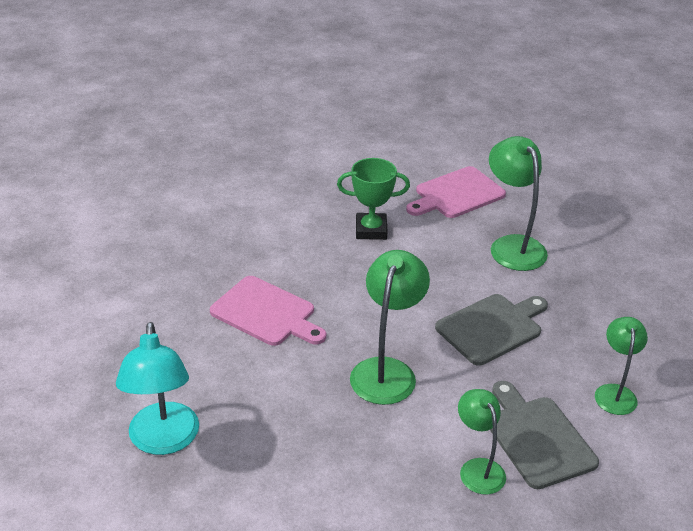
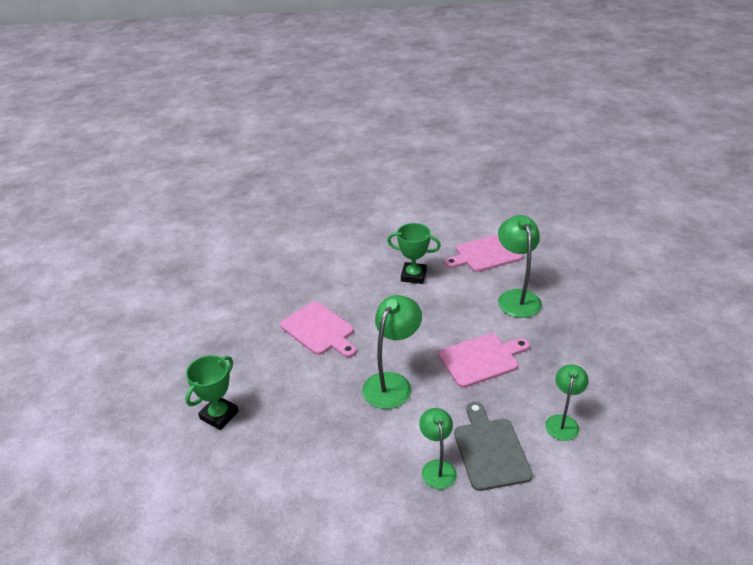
camera: 15 degrees right, 0 degrees up
(163, 441) = (219, 415): turquoise lamp -> green trophy
(492, 327) = (481, 359): grey cutting board -> pink cutting board

